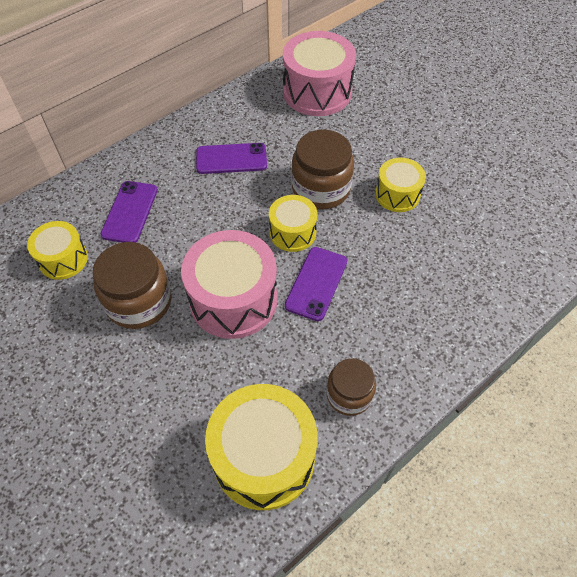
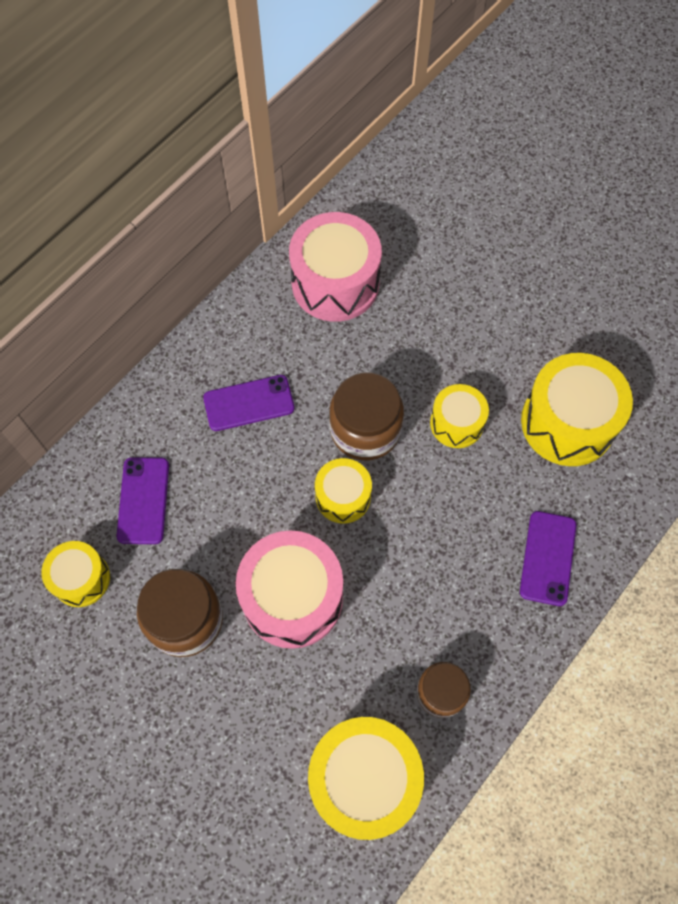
camera: 10 degrees left, 10 degrees up
(316, 283) = (382, 560): purple phone -> purple phone (547, 558)
(492, 206) = (567, 422): none -> yellow drum

